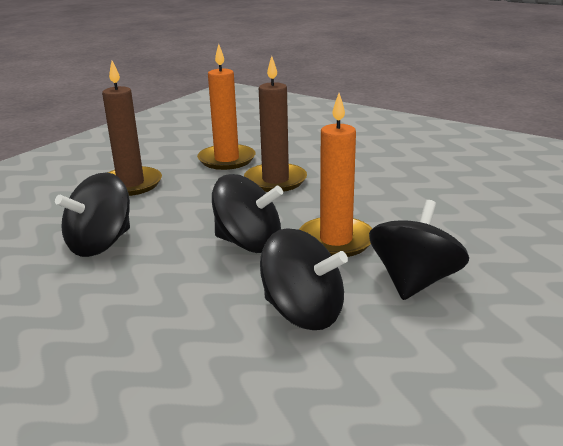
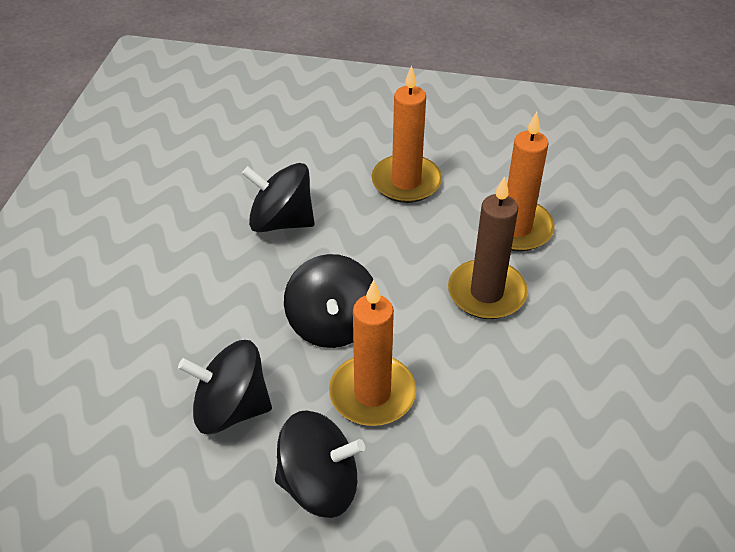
camera: 65 degrees right, 20 degrees up
(131, 184) = (406, 182): brown candle -> orange candle
(303, 312) = (231, 409): black spinning top -> black spinning top turned 90 degrees clockwise

